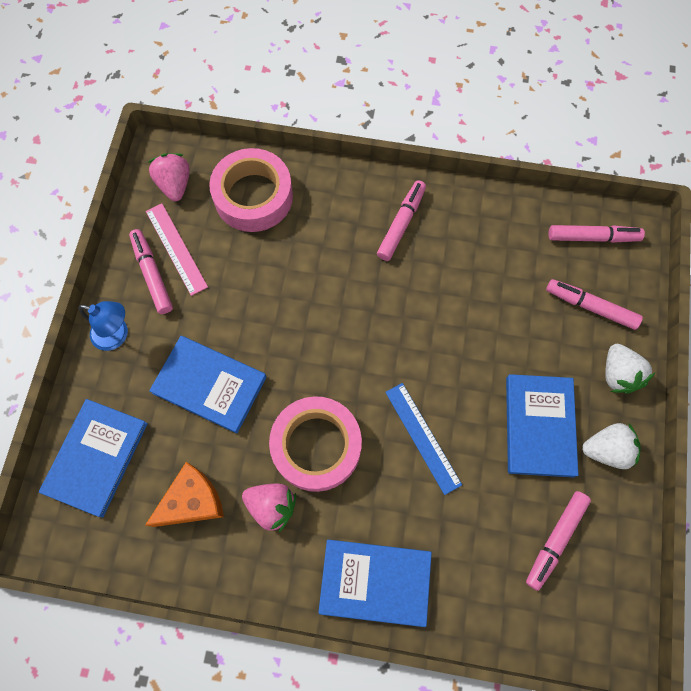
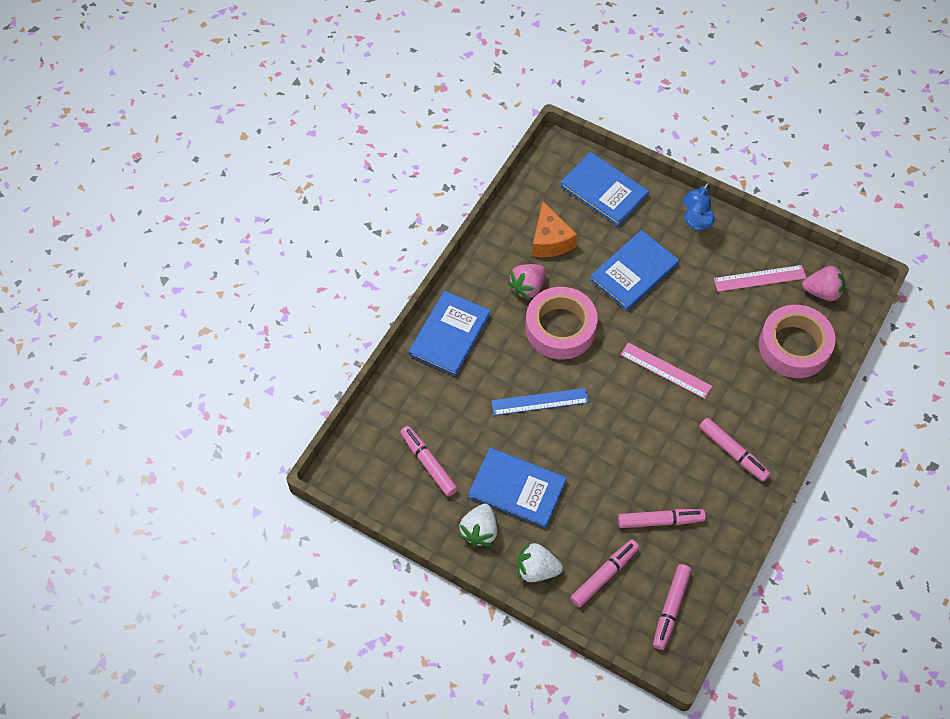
camera: 110 degrees right, 10 degrees down
(152, 275) = (740, 257): pink marker -> pink marker (660, 521)
(330, 313) = (665, 370): none -> pink ruler

